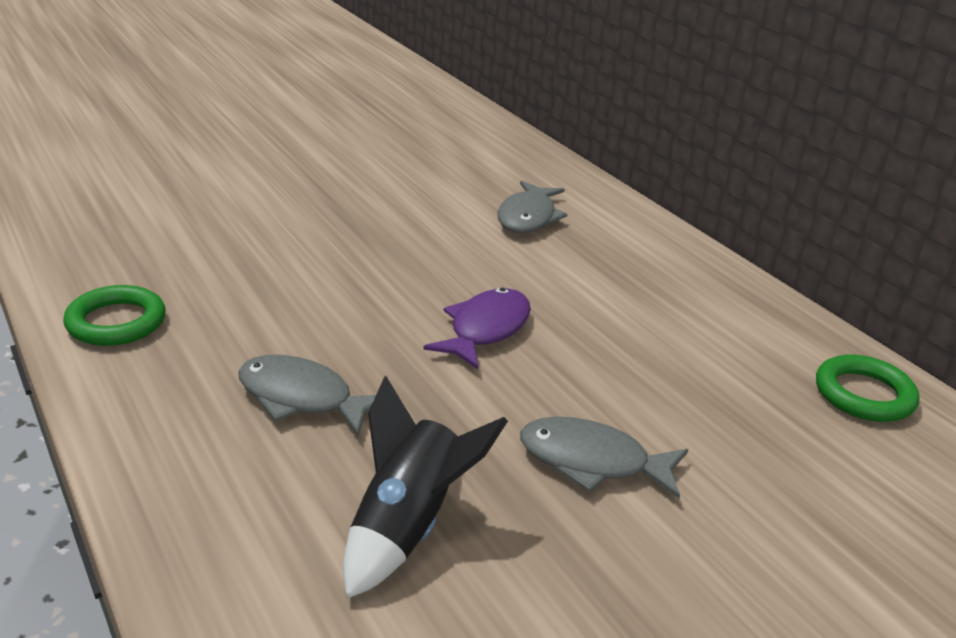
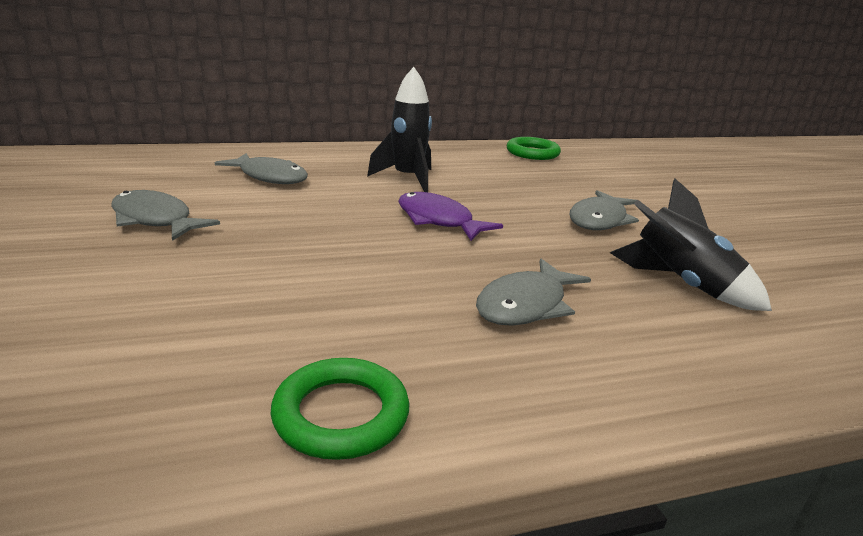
camera: 75 degrees left, 5 degrees down
(380, 194) = (155, 220): none -> grey fish
(607, 295) = (408, 179): none -> black rocket

